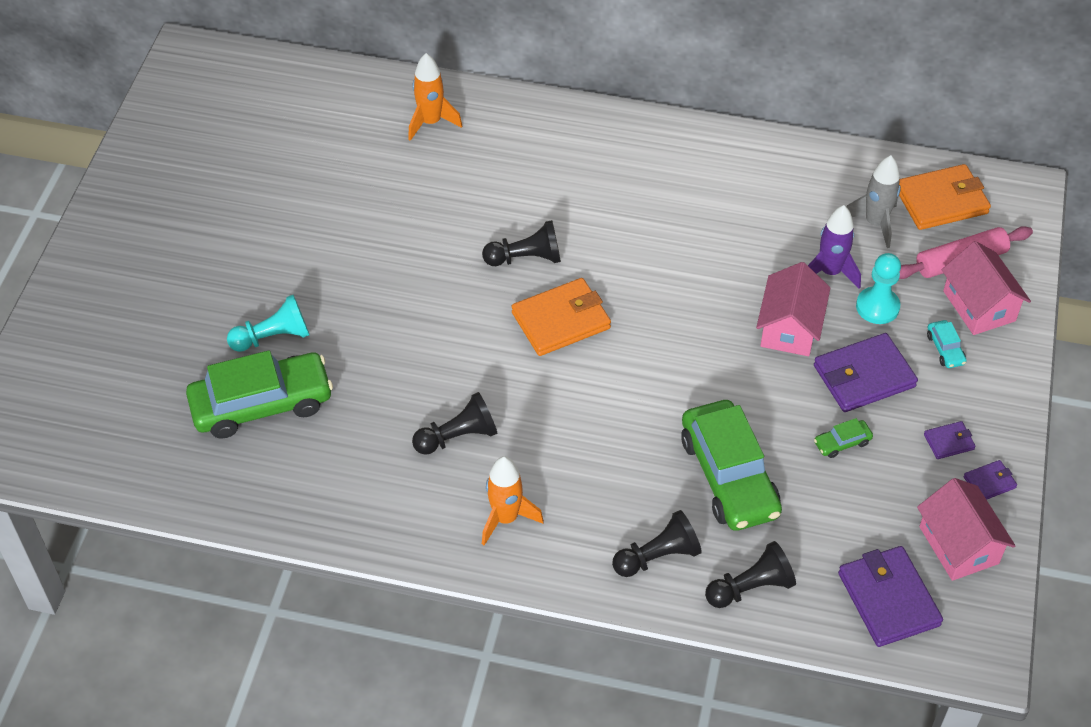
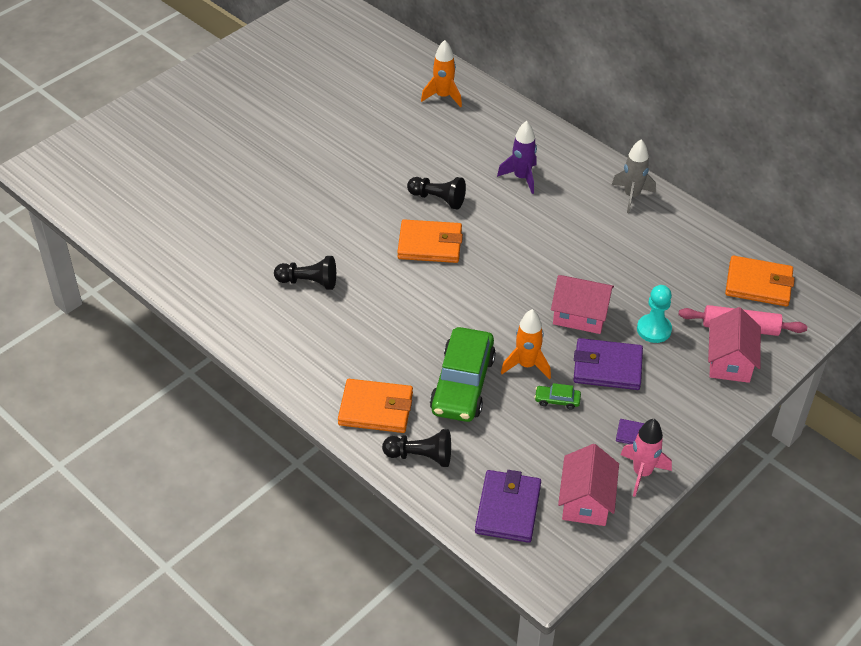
camera: 30 degrees right, 5 degrees down
(262, 404) = (208, 211): green car -> none
(273, 337) = (245, 177): turquoise pawn -> none
(505, 518) = (299, 341): orange rocket -> orange rocket (526, 365)
(658, 556) = (376, 409): black pawn -> orange wallet
(789, 328) = (580, 315): pink house -> pink house turned 60 degrees clockwise
(830, 272) = (637, 294): purple rocket -> purple rocket (521, 178)
(875, 223) = (696, 278): grey rocket -> grey rocket (631, 196)
(945, 349) = (681, 377): turquoise car -> none
(989, 482) = (642, 473): purple wallet -> pink rocket

